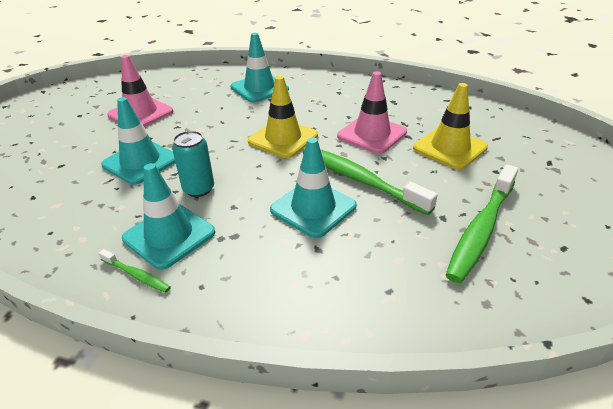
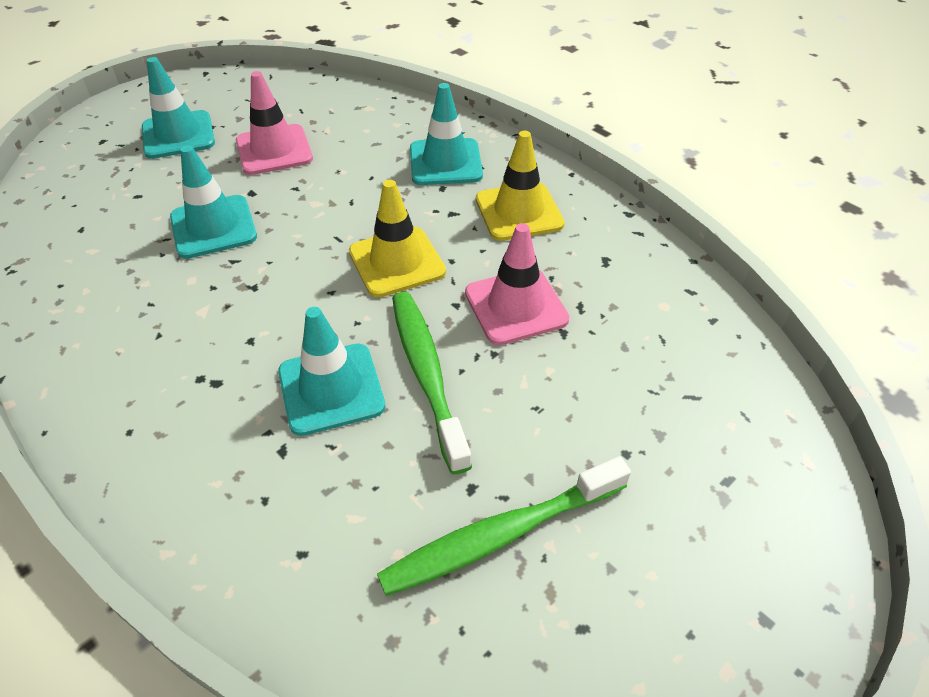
camera: 30 degrees right, 10 degrees up
(136, 275) = (86, 383): green toothbrush -> none
(169, 235) = (155, 347): turquoise traffic cone -> turquoise traffic cone (178, 135)
(198, 189) = (237, 296): turquoise can -> none
(450, 148) = (601, 381): yellow traffic cone -> yellow traffic cone (519, 212)

